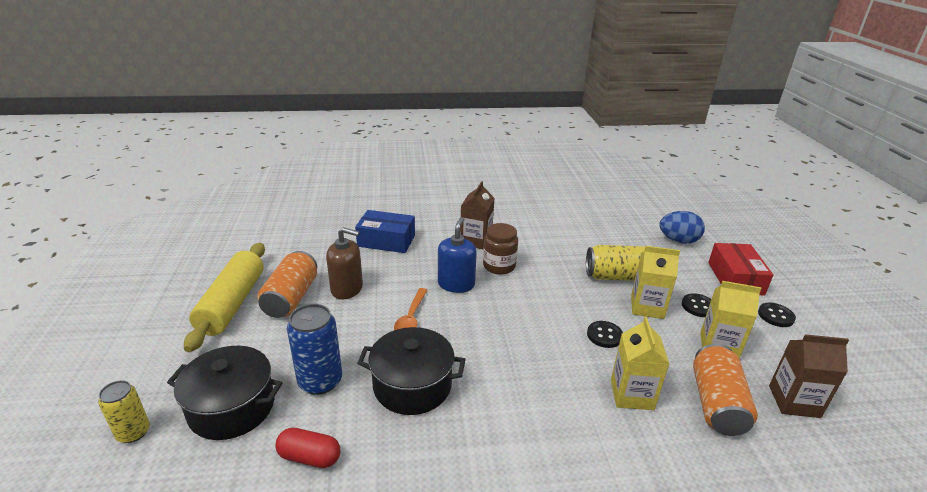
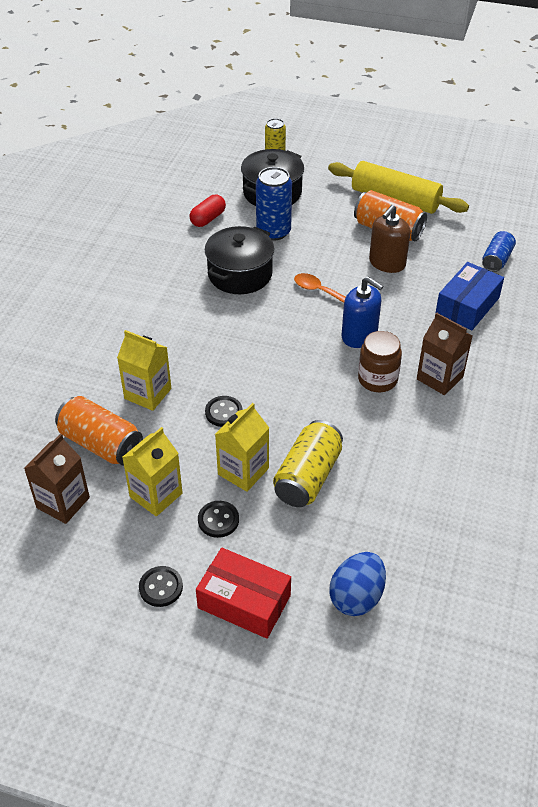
camera: 115 degrees right, 15 degrees up
(319, 235) = (497, 260): none -> blue can

